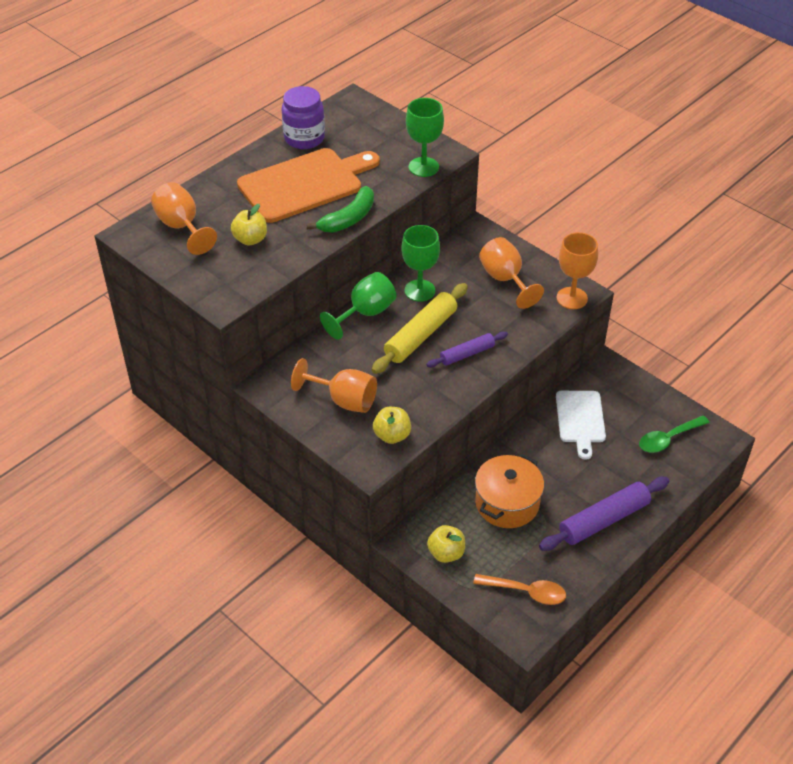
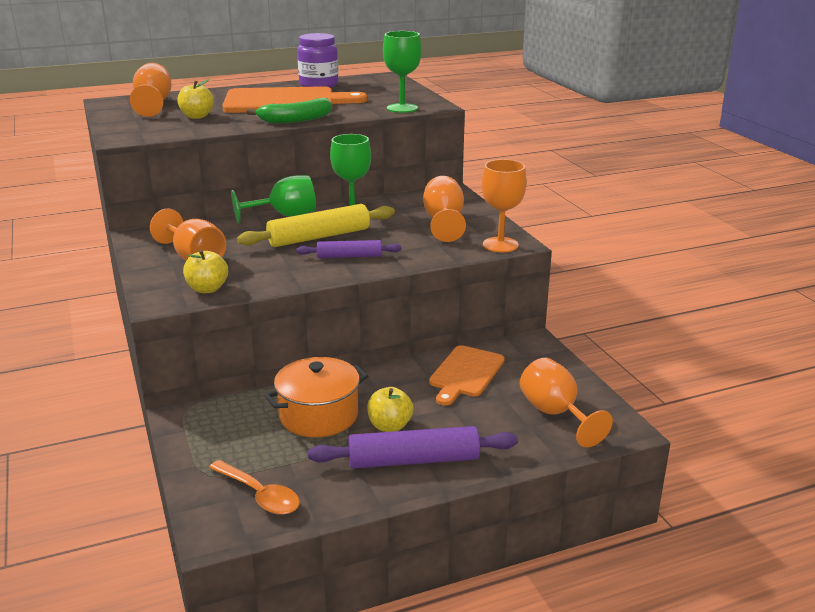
camera: 25 degrees right, 20 degrees down
(446, 553) = (211, 436): yellow apple -> yellow apple (390, 426)
(580, 419) = (465, 373): white cutting board -> orange cutting board
(668, 439) = (555, 414): green spoon -> orange goblet

